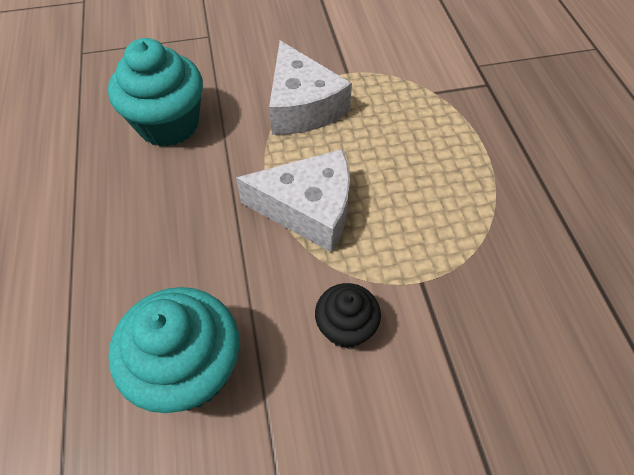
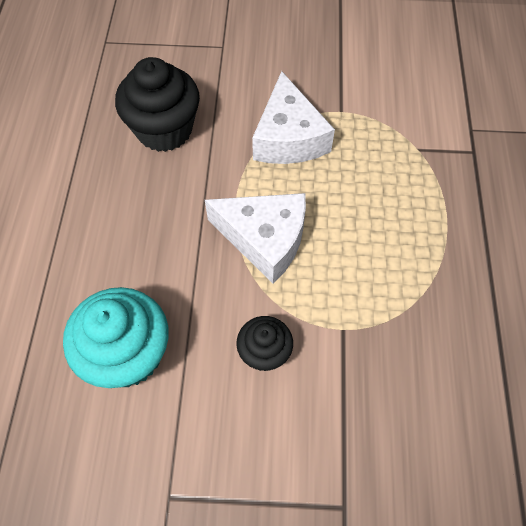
camera: 15 degrees right, 5 degrees up
(168, 124) = (164, 130): turquoise cupcake -> black cupcake

